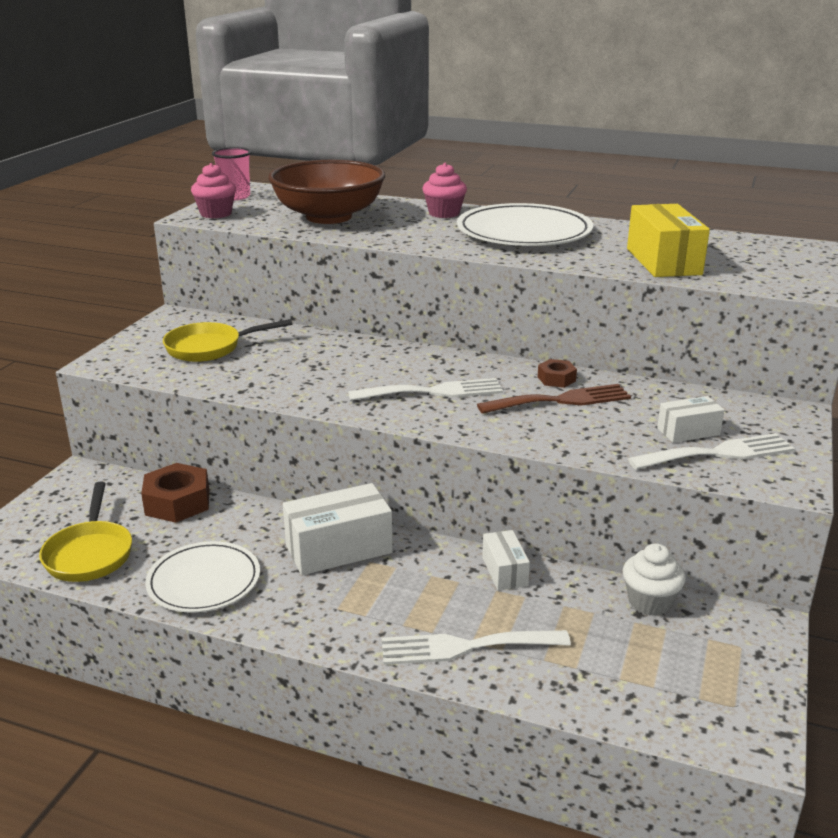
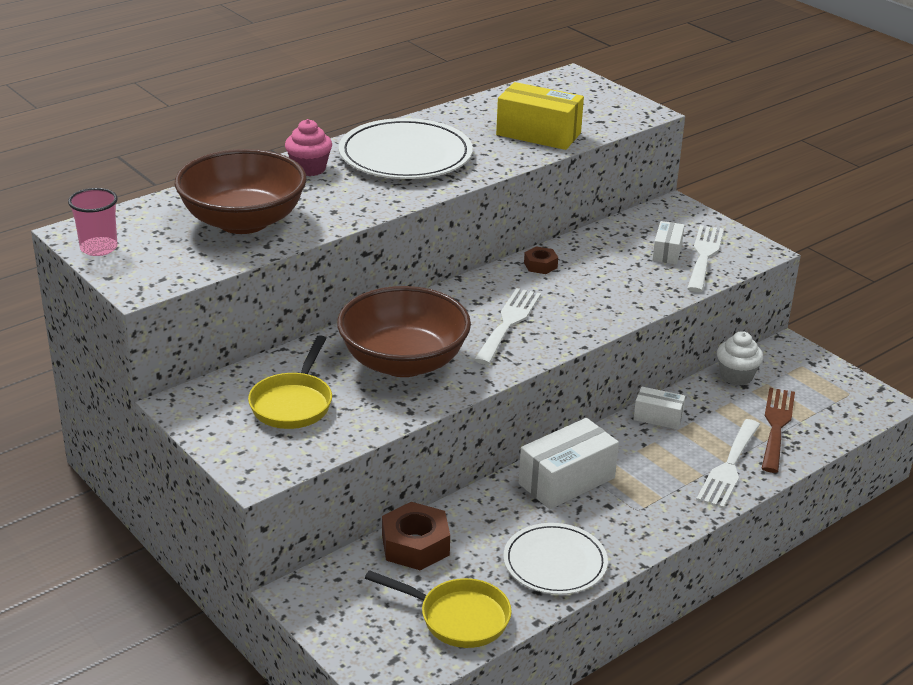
camera: 60 degrees left, 5 degrees up
(216, 214) = (148, 273): pink cupcake -> none
(314, 368) = (403, 362): none -> brown bowl
(338, 549) = (566, 481): white box -> white box turned 45 degrees clockwise
(561, 400) = (577, 277): brown fork -> brown fork (776, 426)

